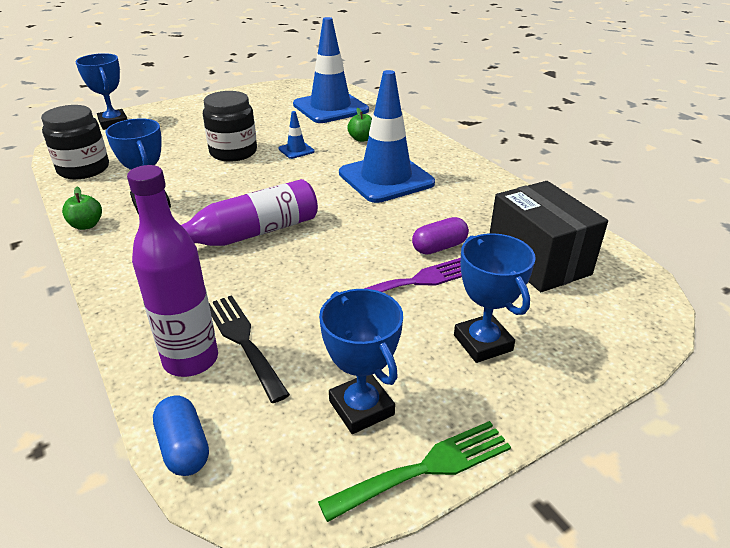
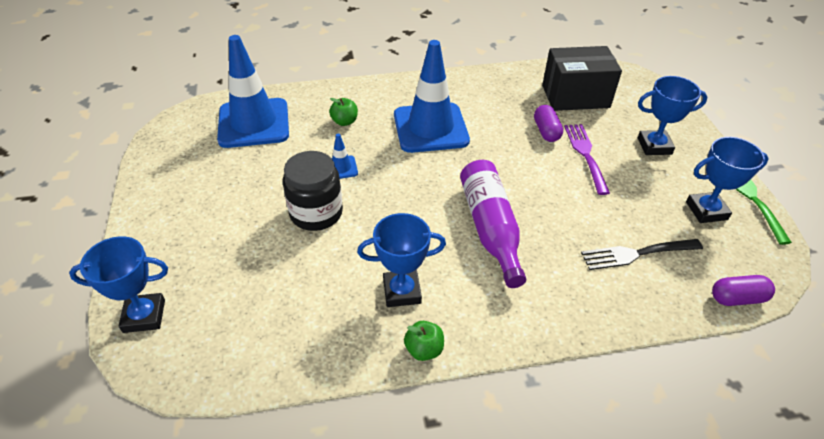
camera: 70 degrees left, 10 degrees up
(83, 169) = (277, 352): black jar -> none
(184, 447) = (737, 298): blue capsule -> purple capsule
(191, 360) = (653, 286): purple bottle -> none

